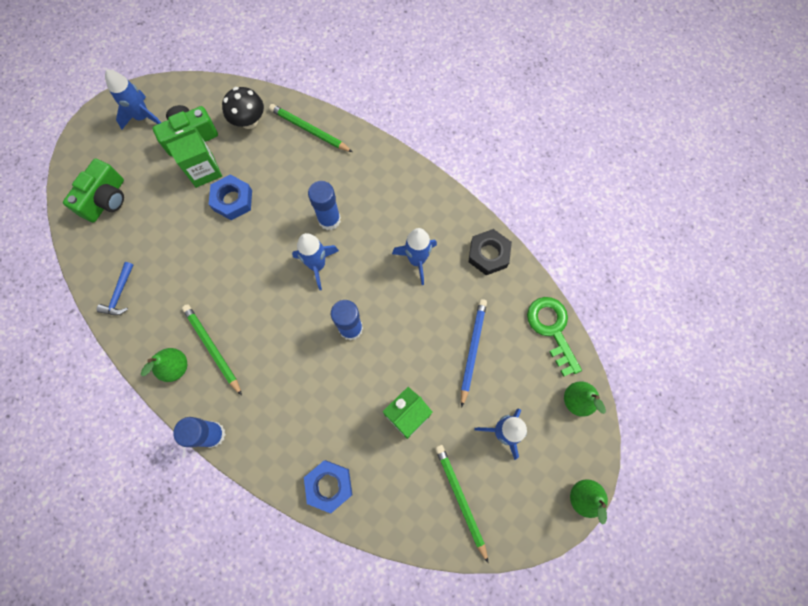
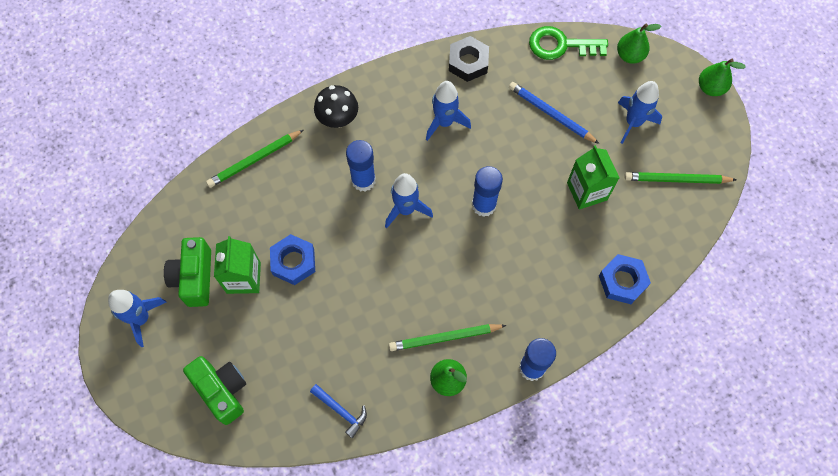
camera: 65 degrees left, 5 degrees down
(249, 121) = (210, 213): black mushroom -> black mushroom (338, 119)

